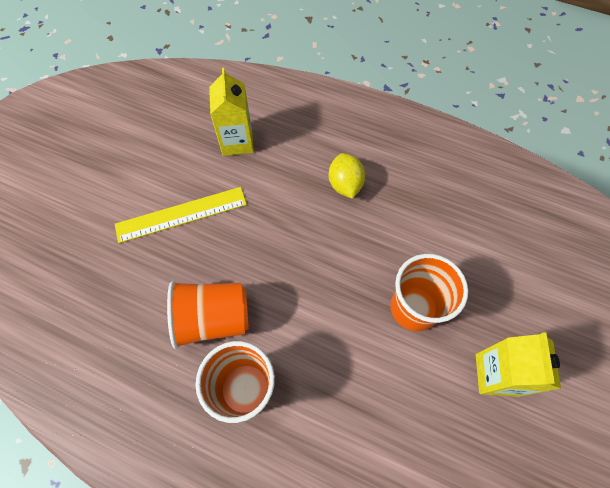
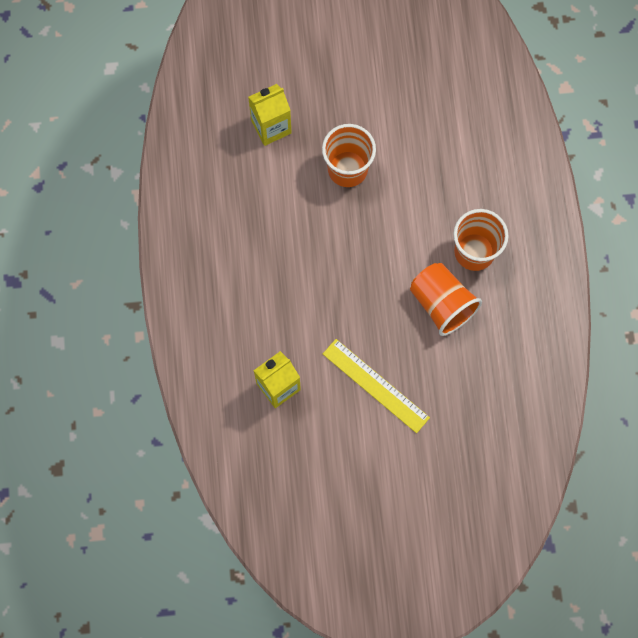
camera: 120 degrees left, 10 degrees up
(345, 184) = (269, 270): yellow lemon -> none
(496, 374) = (364, 96): yellow carton -> yellow carton (271, 127)

